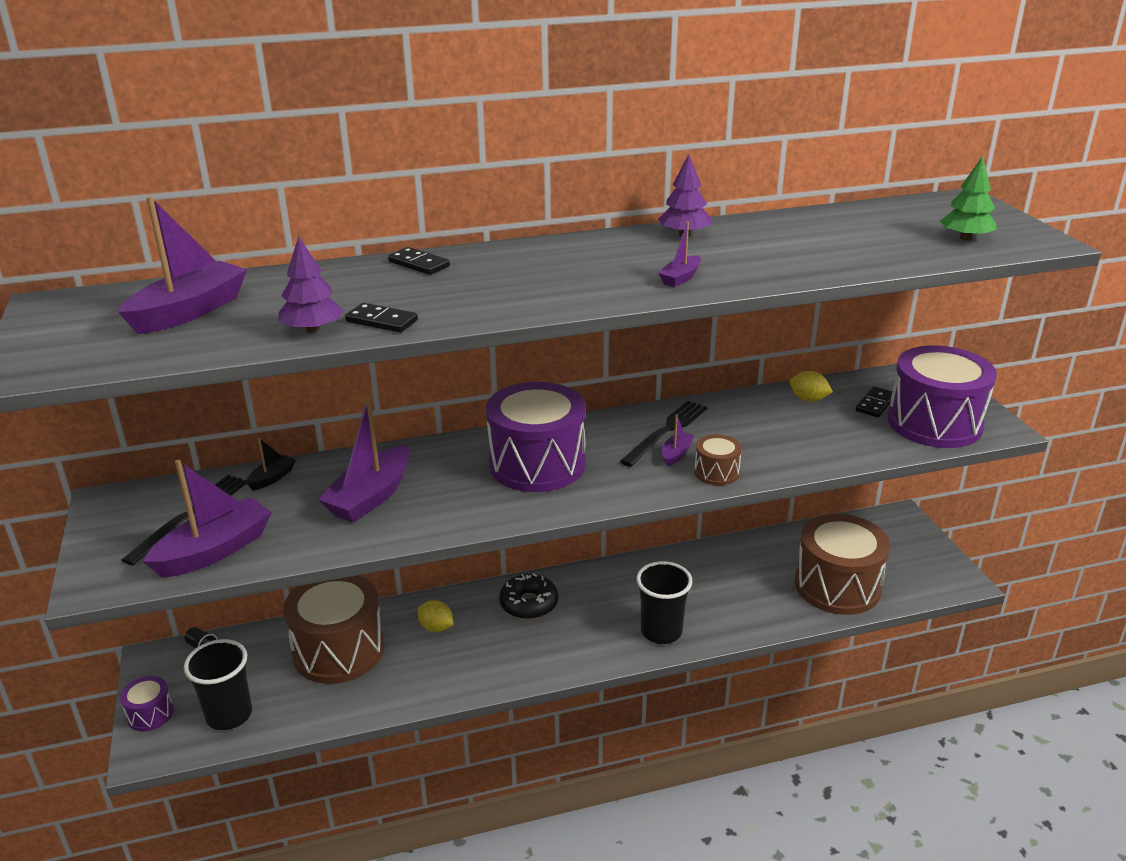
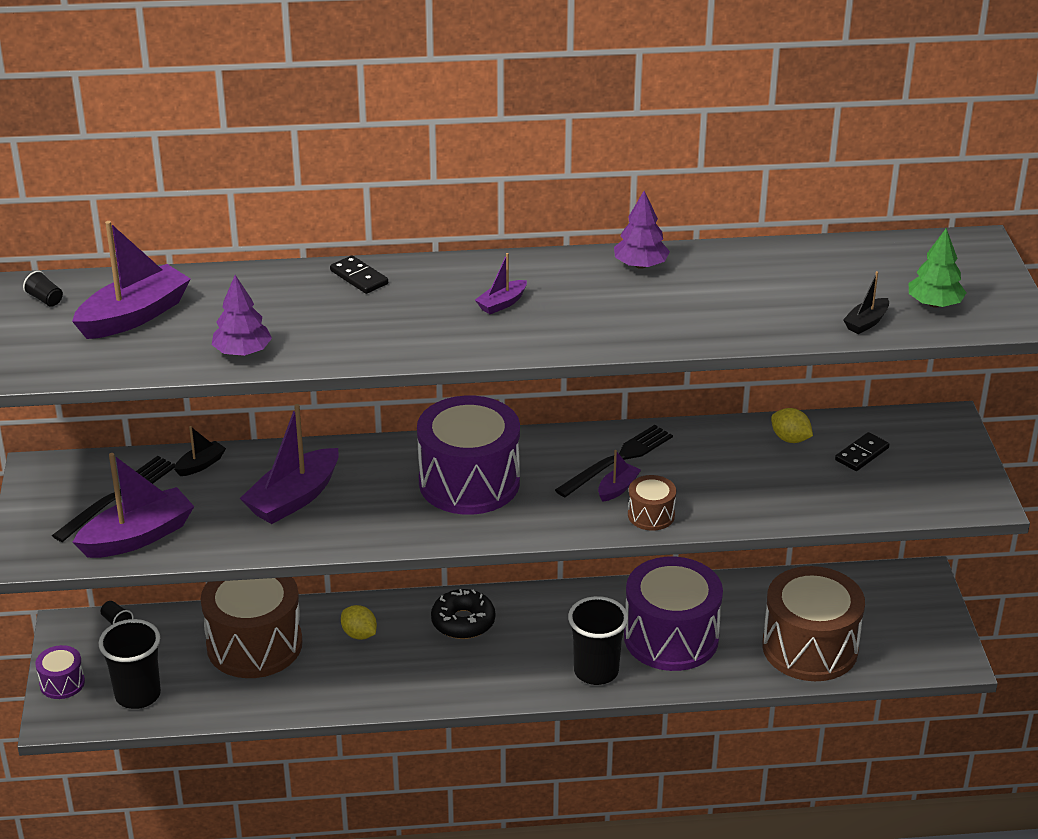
camera: 10 degrees right, 5 degrees up
(90, 307) = (45, 299): none -> black cup
(381, 321) = (307, 349): black domino -> none
(680, 278) = (609, 327): purple boat -> purple boat (502, 303)
(916, 255) = (866, 322): none -> black boat
(934, 423) = (915, 486): purple drum -> purple drum (671, 637)

